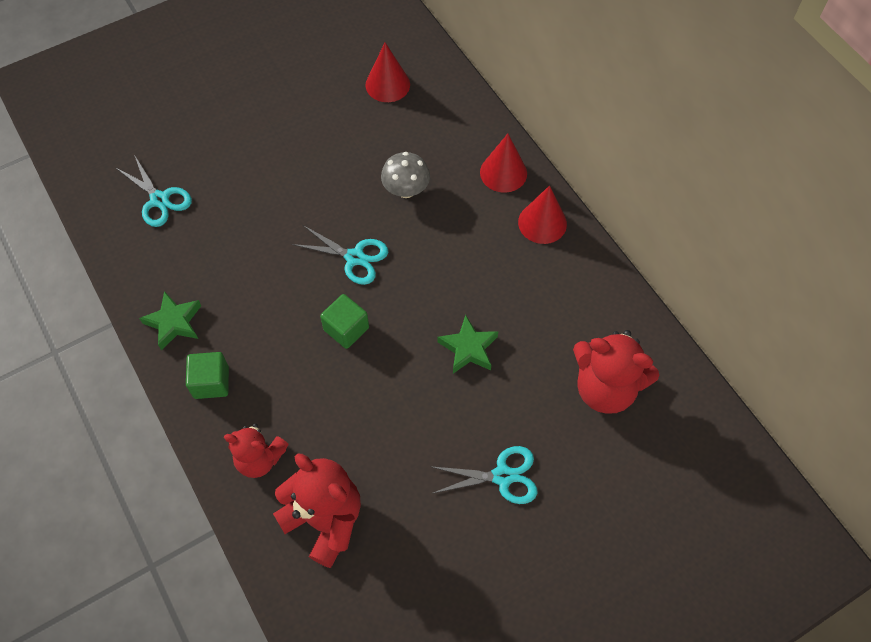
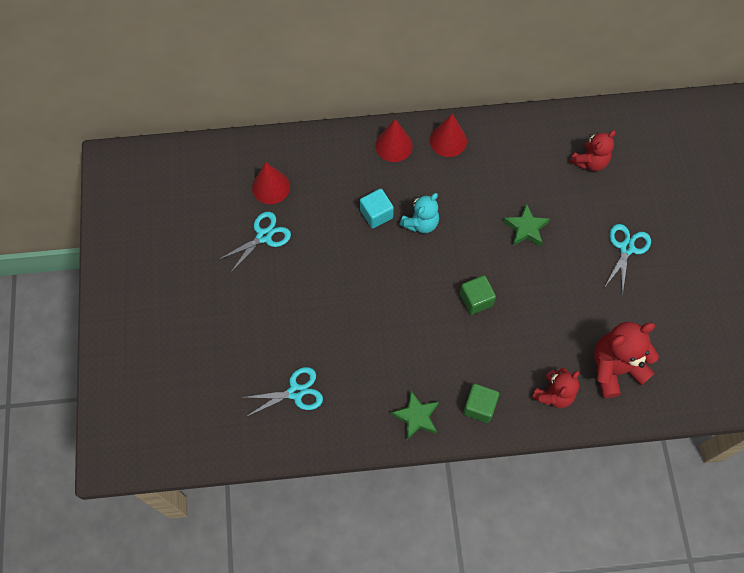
camera: 65 degrees left, 5 degrees up
(354, 257) = (418, 271): turquoise scissors -> turquoise scissors (264, 236)
(406, 190) = (376, 214): grey mushroom -> turquoise cube
(417, 236) = (420, 223): none -> turquoise teddy bear
(605, 388) = (590, 162): red teddy bear -> red teddy bear, size x0.65

